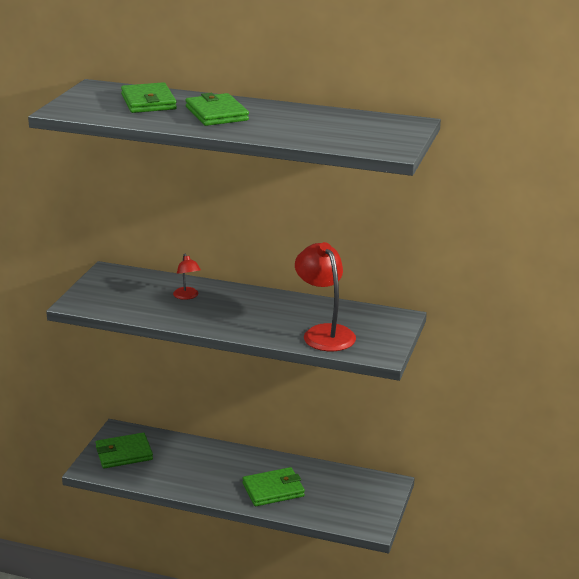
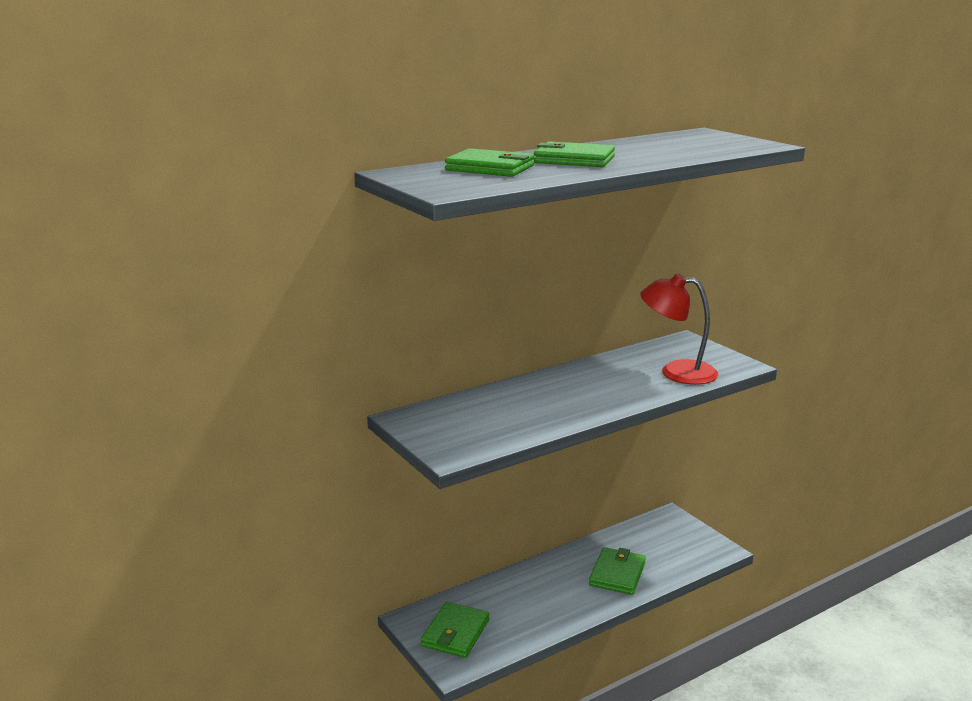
camera: 50 degrees left, 5 degrees down
(187, 296) = (521, 400): red lamp -> none

